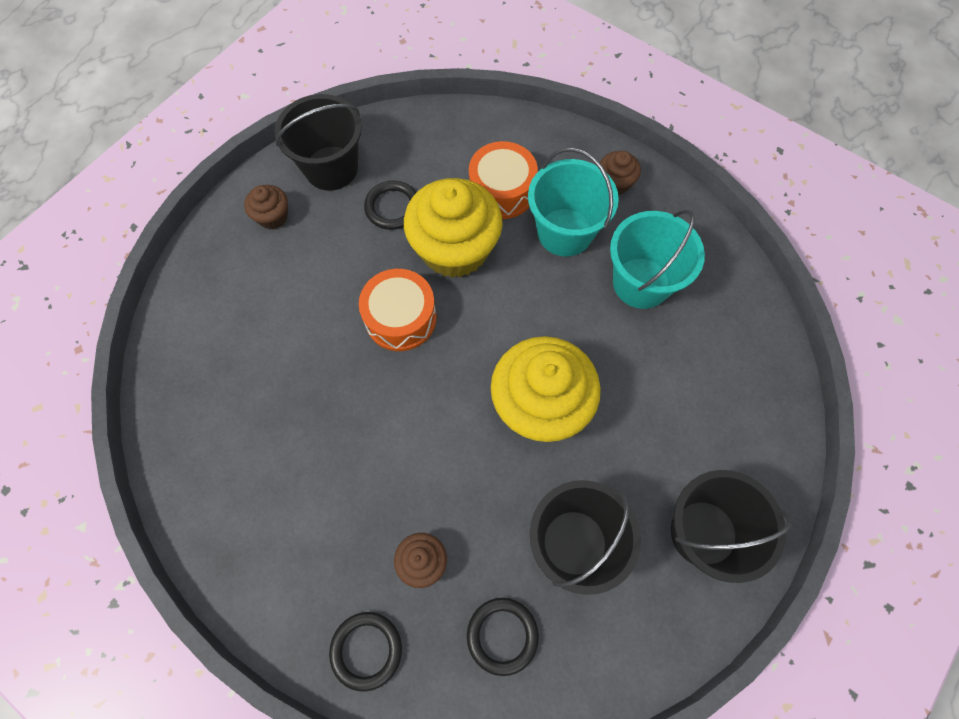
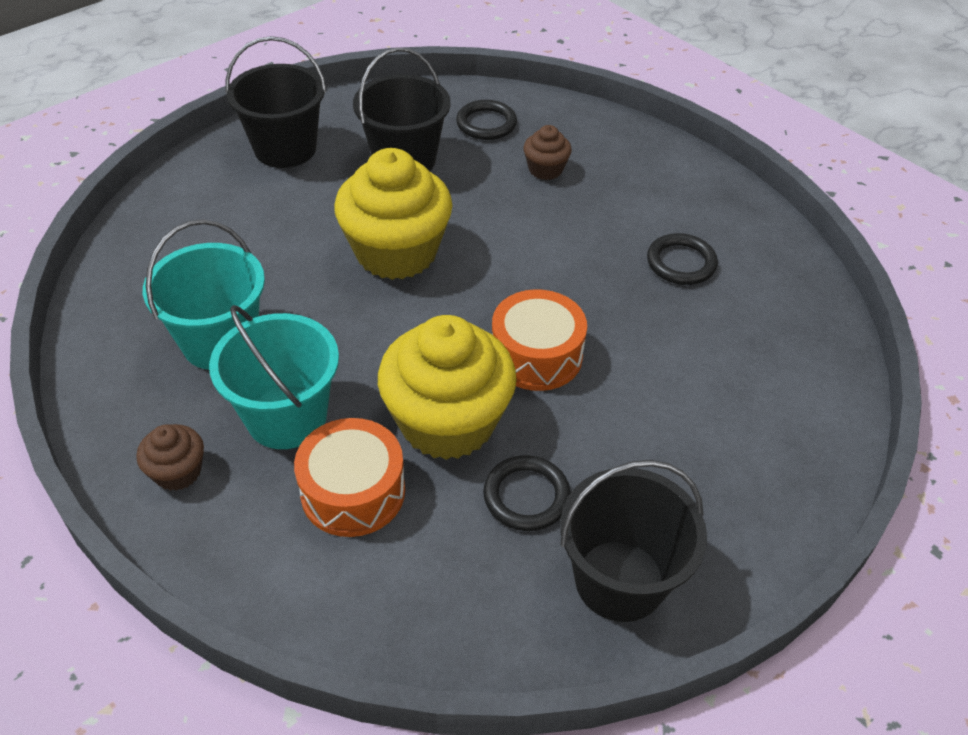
camera: 170 degrees left, 20 degrees down
(273, 216) = (713, 515): brown cupcake -> none
(366, 650) = (601, 132): black ring -> black ring (681, 263)

